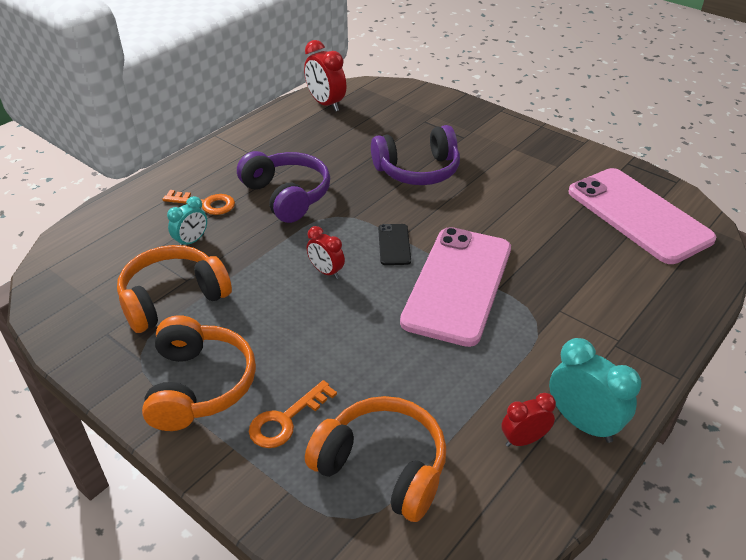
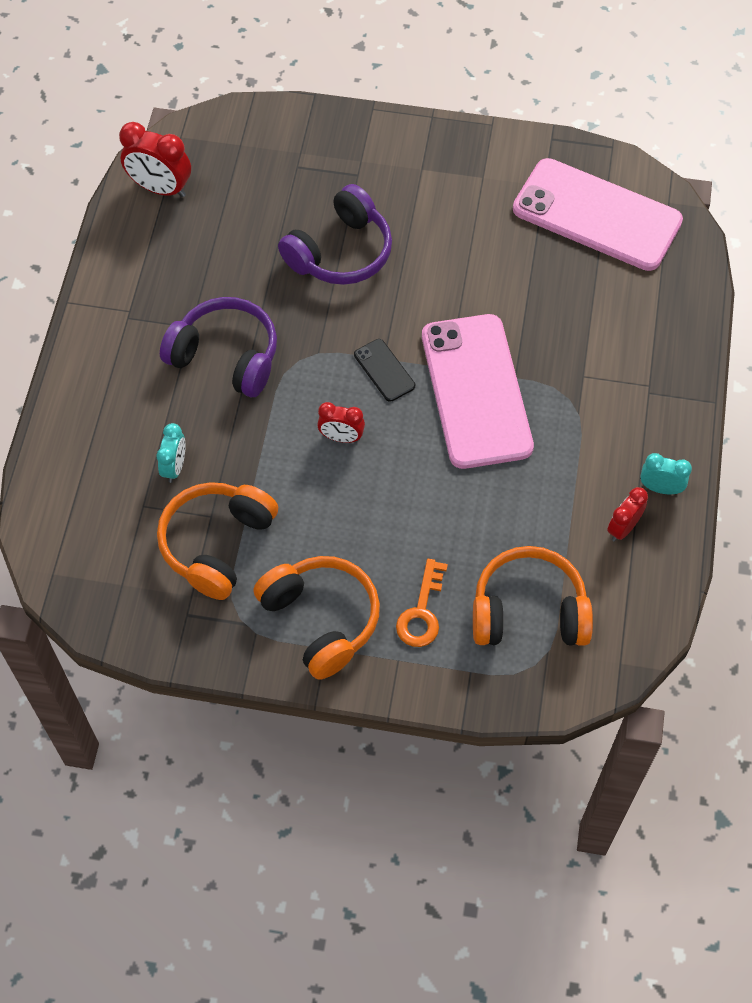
camera: 30 degrees left, 20 degrees up
(205, 204) = (146, 410): orange key -> none
(582, 423) = (660, 488): turquoise clock -> turquoise clock, size x0.61

